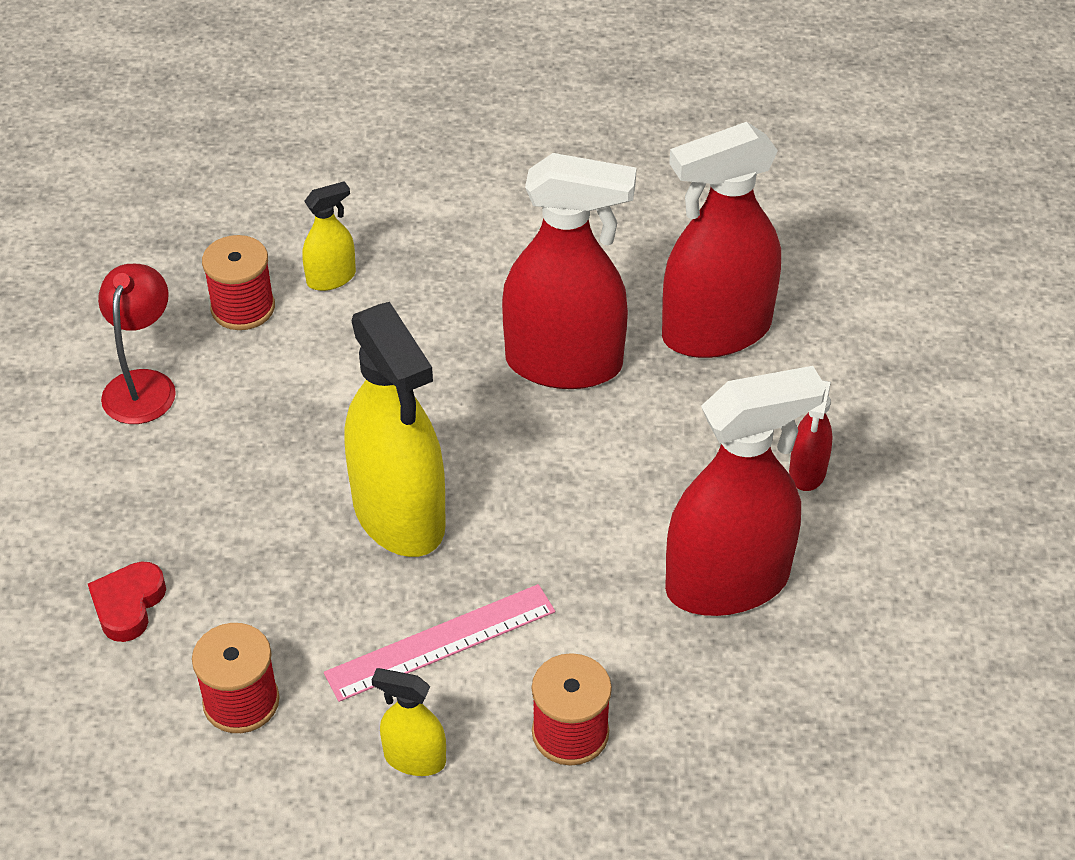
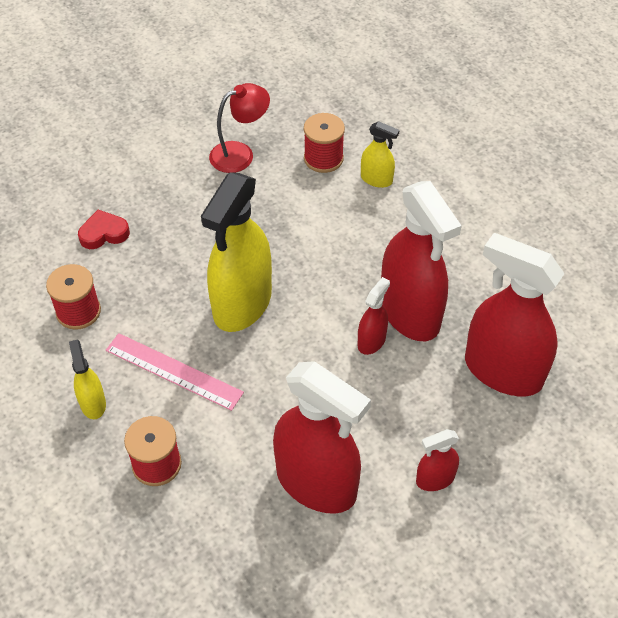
camera: 55 degrees right, 5 degrees up
(572, 421) = (371, 341): none -> red spray bottle

